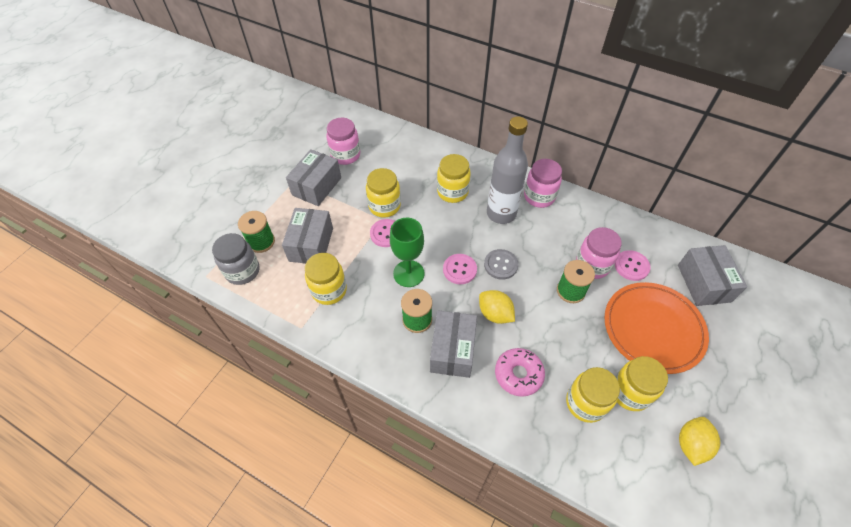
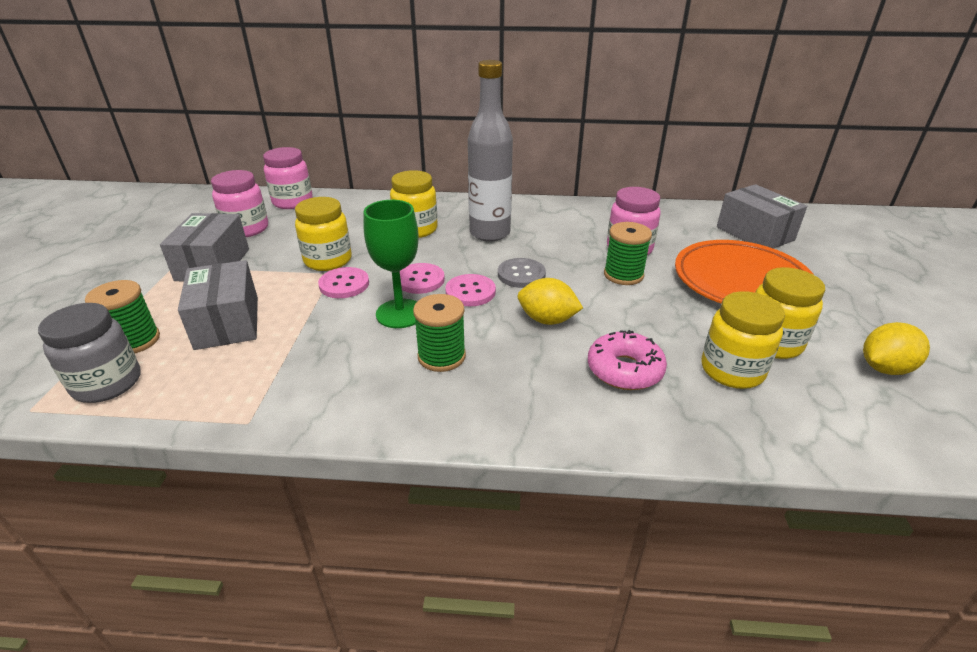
camera: 25 degrees left, 20 degrees down
(329, 290) = (280, 364): yellow jar -> none
(452, 350) = (515, 373): grey box -> none
(539, 197) = (525, 211): pink jar -> pink jar (292, 202)
(631, 266) = (671, 239): pink button -> pink button (420, 280)
(691, 444) = (884, 368): yellow lemon -> yellow lemon turned 60 degrees clockwise

